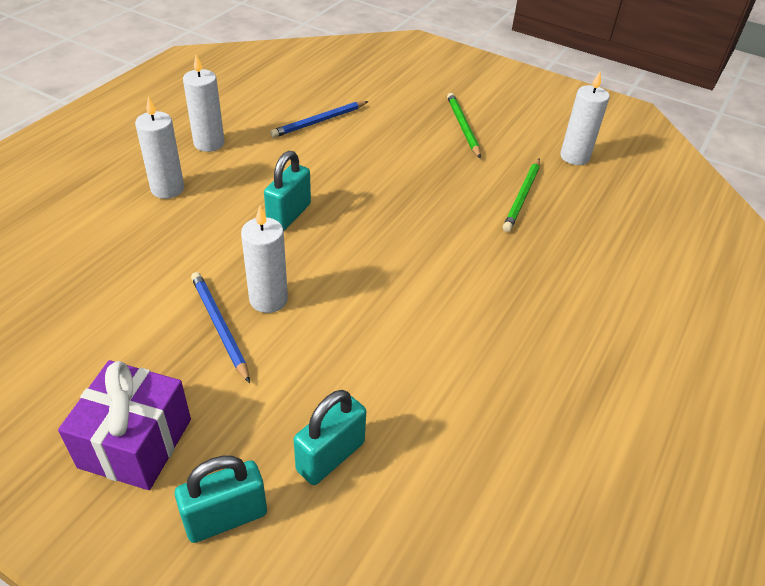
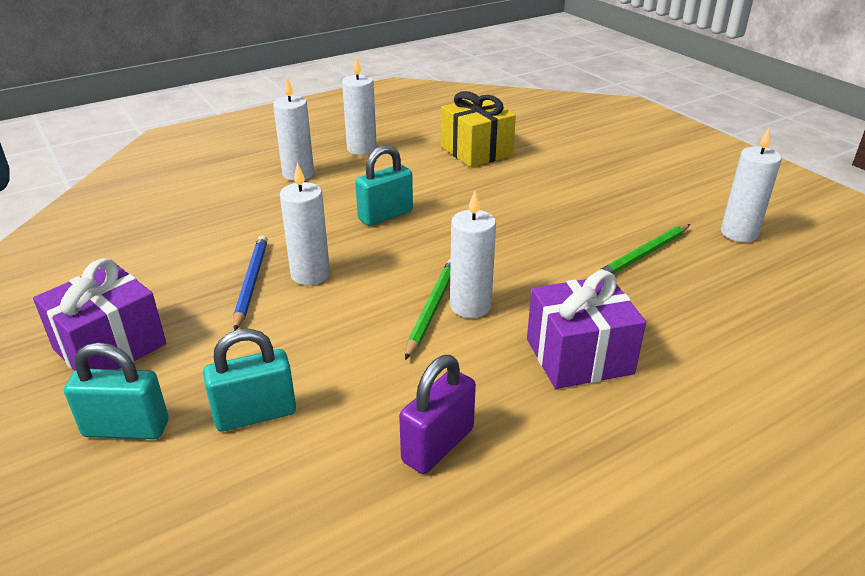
camera: 30 degrees right, 10 degrees down
(319, 121) = (476, 151): blue pencil -> yellow gift
(427, 287) = (470, 306): none -> white candle
(462, 127) = (623, 182): green pencil -> green pencil (431, 308)
(492, 424) = (438, 445): none -> purple padlock
(537, 307) = (579, 356): none -> purple gift

